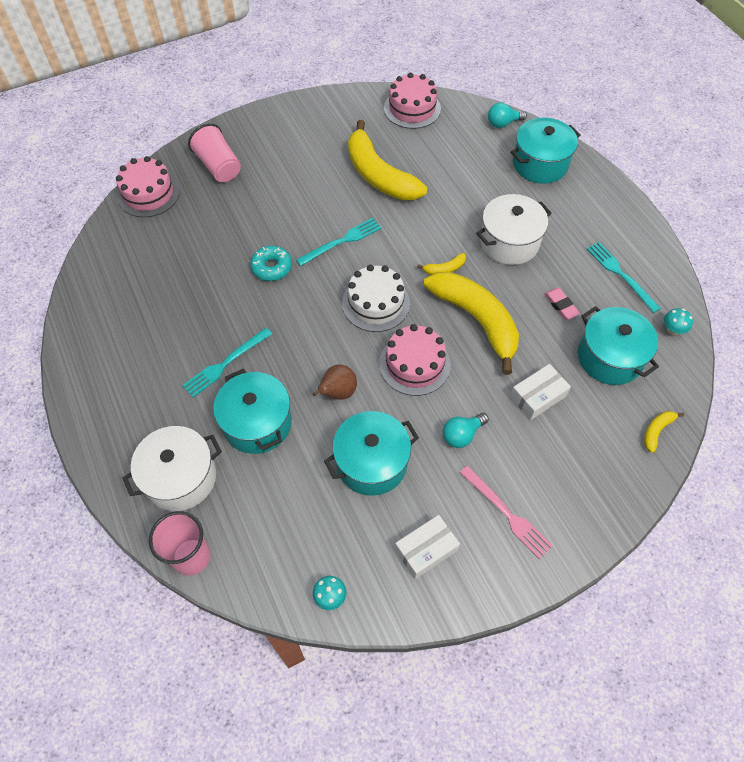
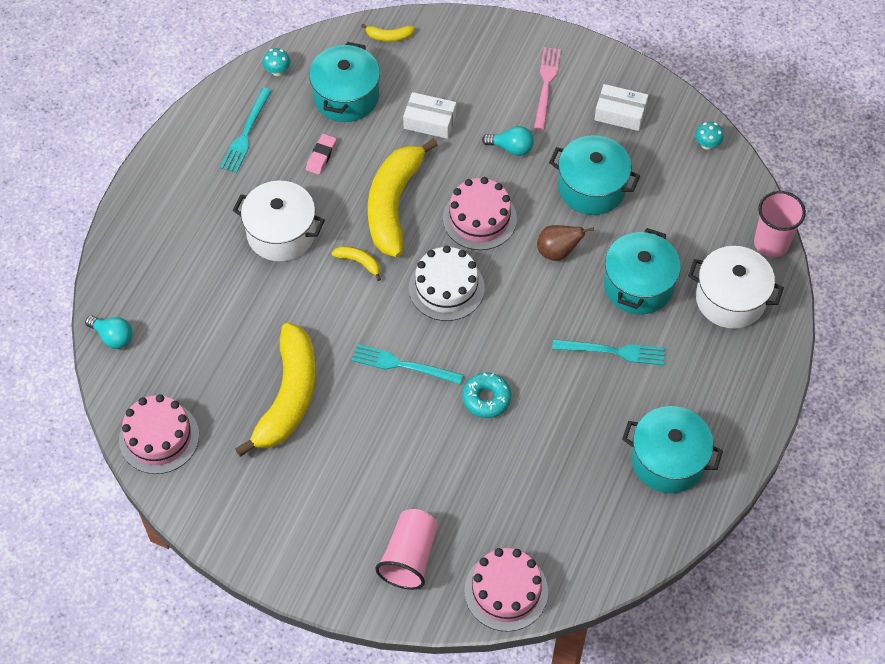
camera: 130 degrees left, 0 degrees up
(540, 164) = (150, 269): turquoise pot -> turquoise pot (668, 460)

